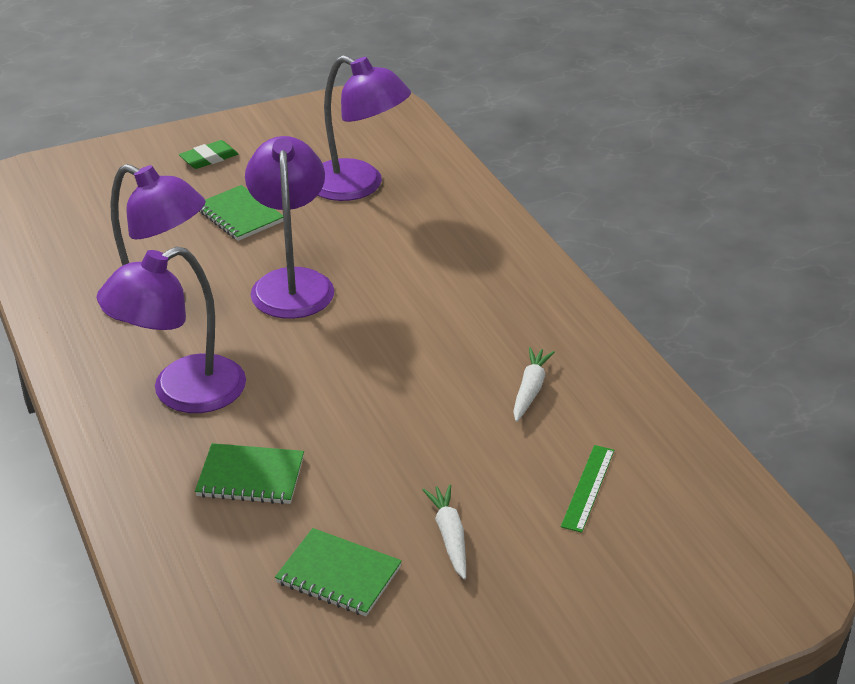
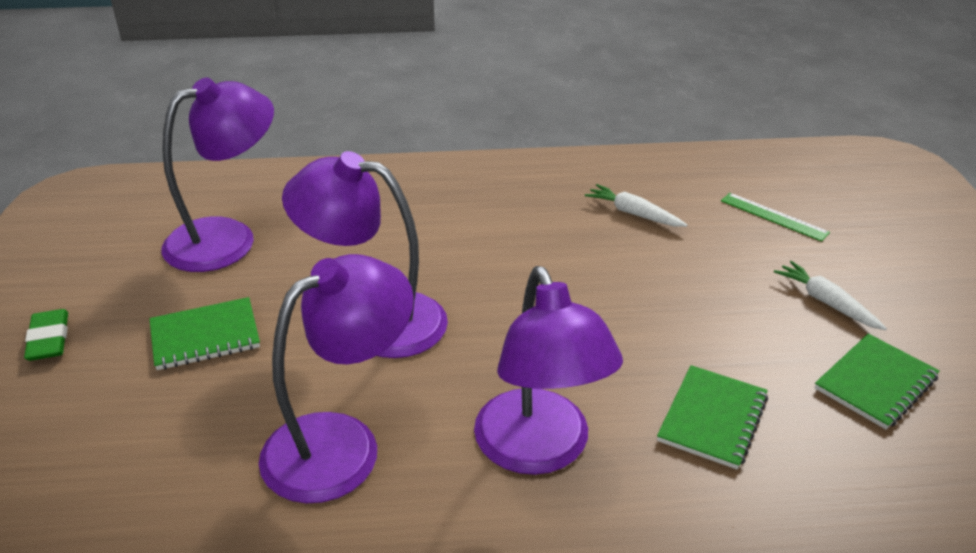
camera: 70 degrees left, 0 degrees up
(449, 536) = (826, 302): white carrot -> white carrot turned 45 degrees clockwise

